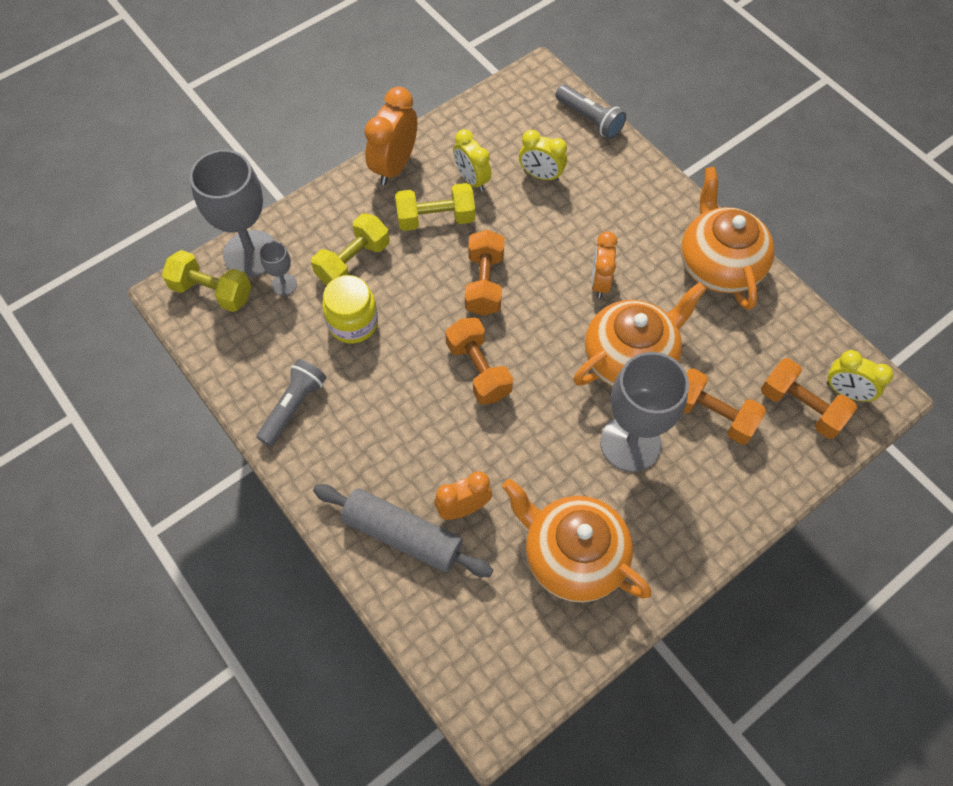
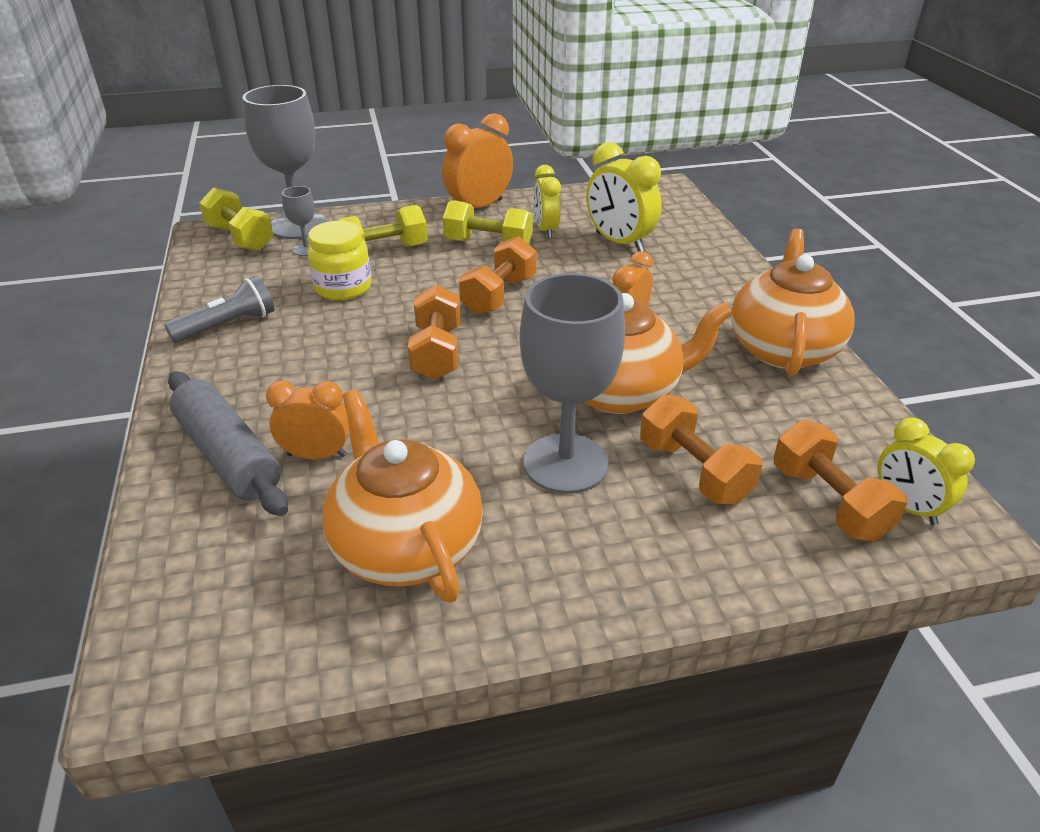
camera: 25 degrees right, 25 degrees down
(541, 175) = (619, 242): yellow clock -> yellow clock, size x1.51
(589, 119) = (698, 221): grey flashlight -> none

